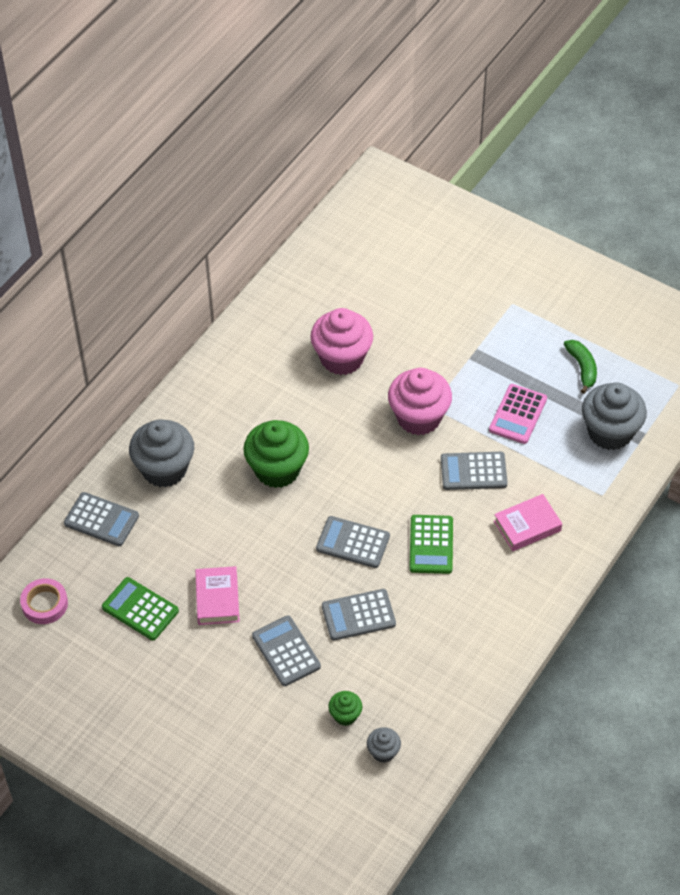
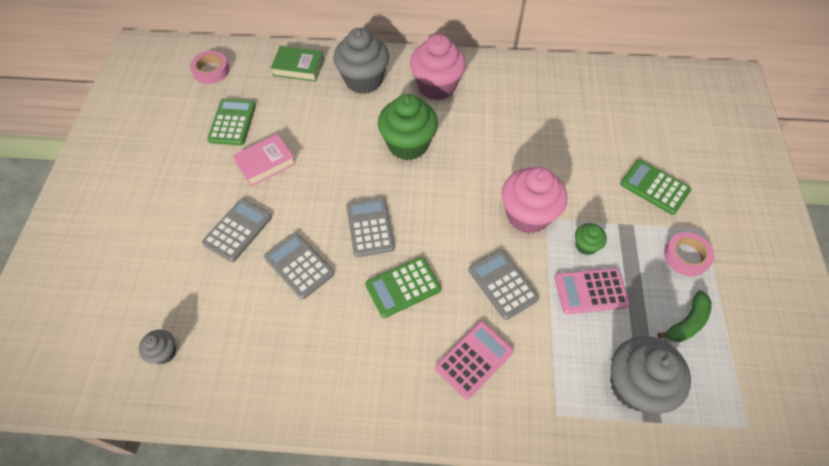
camera: 60 degrees right, 5 degrees up
(101, 520) = (298, 67): grey calculator -> green book
(342, 358) = (543, 136): pink cupcake -> pink cupcake (436, 86)
(345, 715) = (191, 303): green cupcake -> green cupcake (586, 246)
(451, 311) = (654, 187): none -> green calculator
(527, 526) = (474, 359): pink book -> pink calculator
(528, 332) = (686, 256): none -> pink tape

